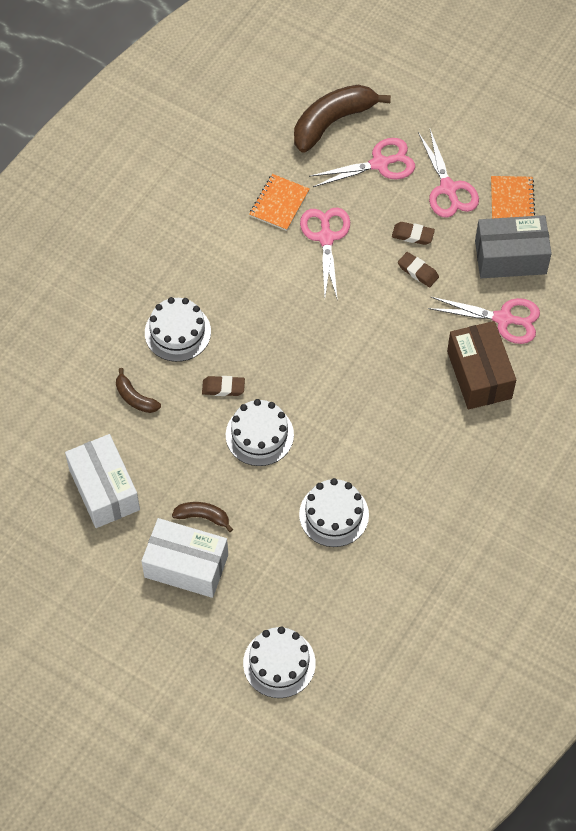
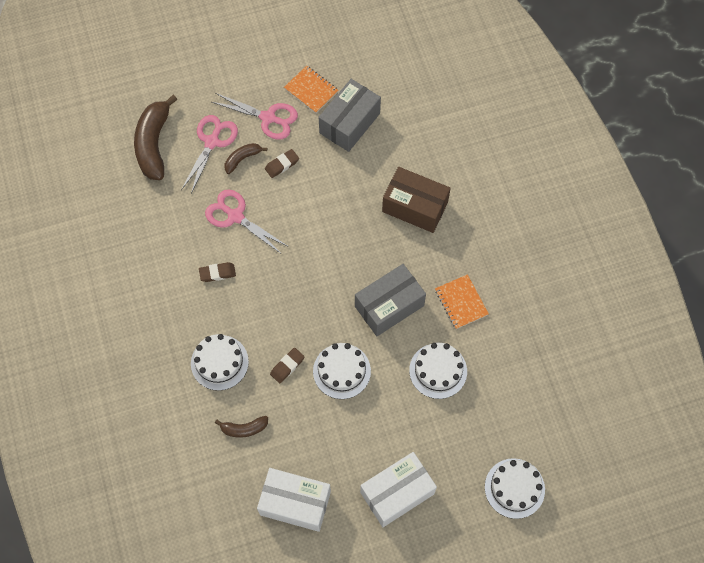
camera: 50 degrees left, 5 degrees up
(203, 517) = (370, 454): brown banana -> brown banana (242, 159)
(279, 203) = (183, 223): orange notebook -> orange notebook (461, 302)
(359, 427) = (389, 306): none -> grey box
(418, 271) = (310, 183): brown eraser -> brown eraser (217, 273)
(503, 319) = (389, 162): pink scissors -> none

